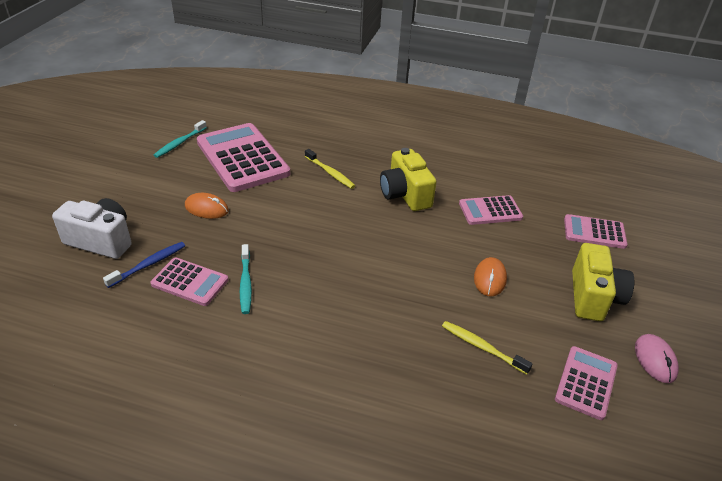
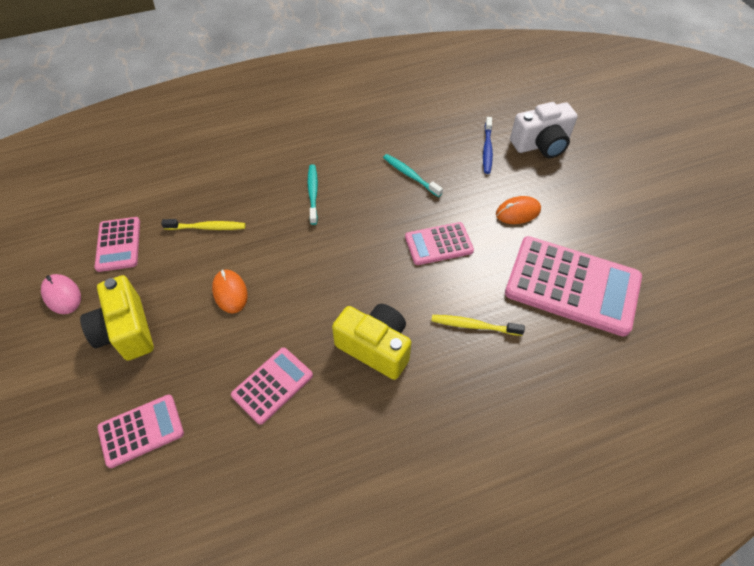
camera: 145 degrees right, 15 degrees up
(180, 143) = (648, 263): turquoise toothbrush -> turquoise toothbrush (313, 193)
(190, 282) = (445, 155): pink calculator -> pink calculator (438, 244)

